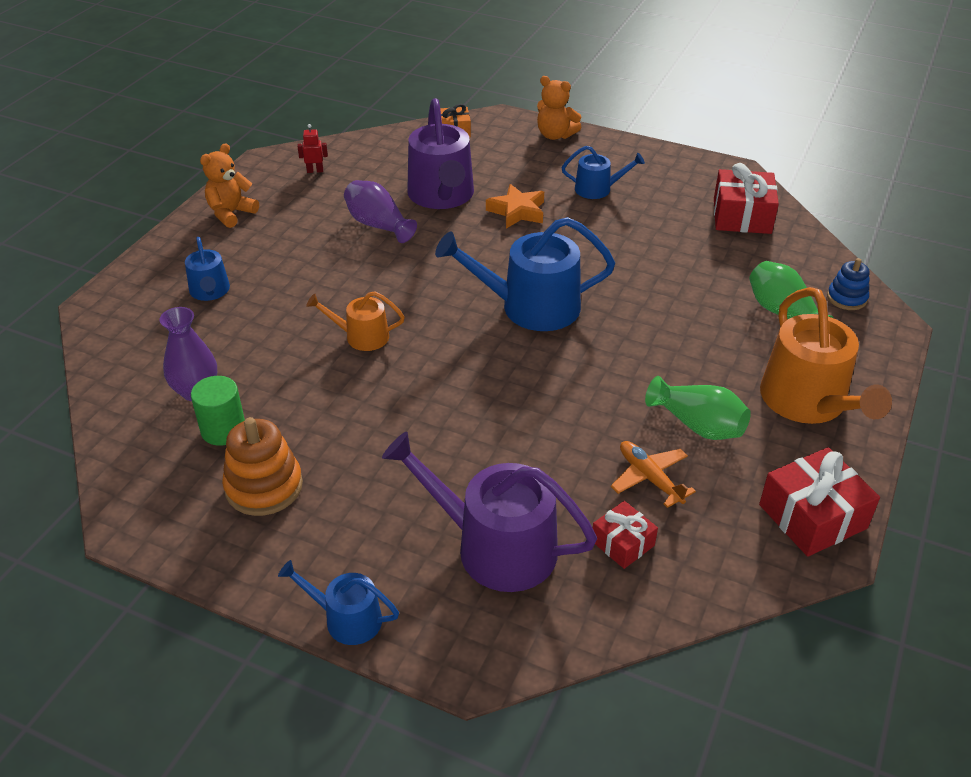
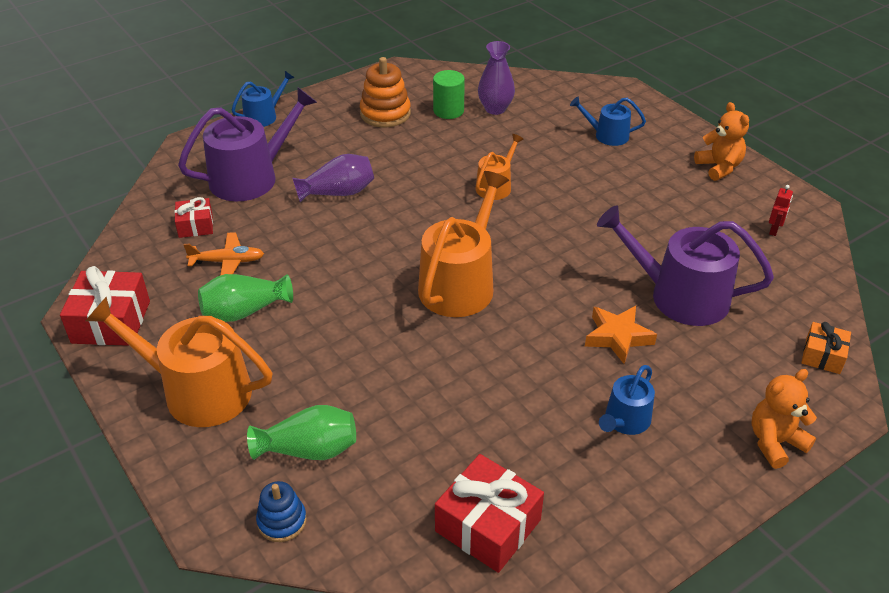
camera: 120 degrees right, 0 degrees up
(378, 225) = (650, 240): purple vase -> purple vase (338, 193)
(530, 307) = (460, 283): blue watering can -> orange watering can

